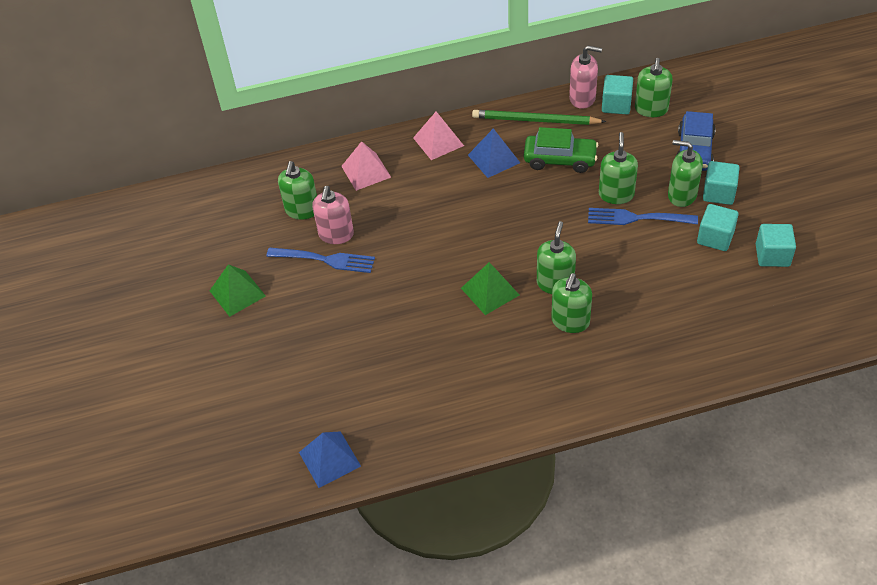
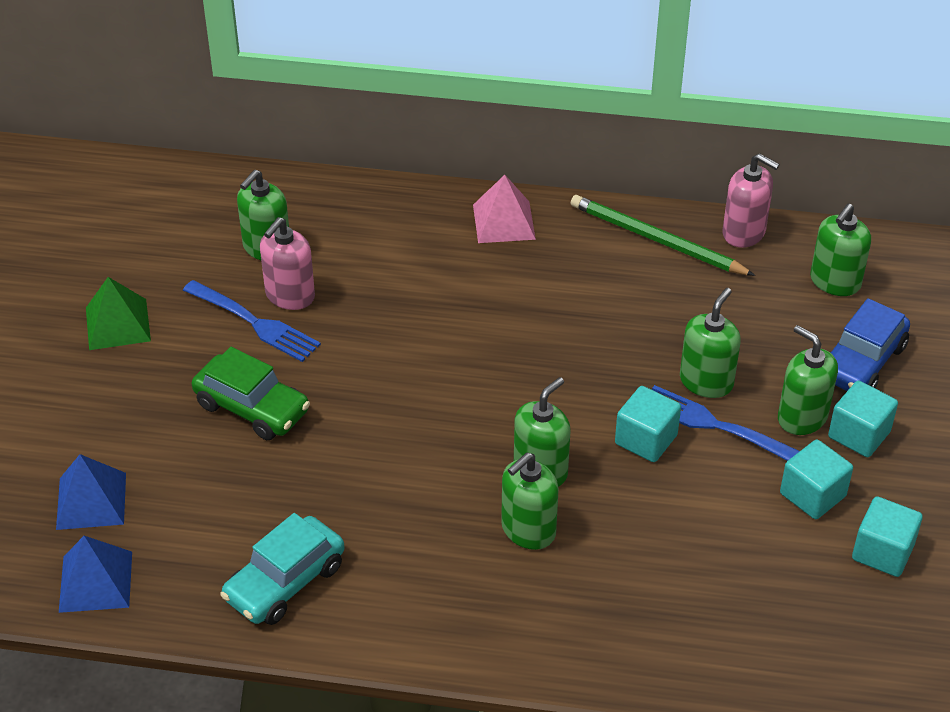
camera: 20 degrees right, 5 degrees down
(366, 171) = (382, 227): pink pyramid -> none
(447, 411) = (285, 582): none -> turquoise car
(490, 291) = (444, 447): green pyramid -> none
(494, 158) = (565, 271): blue pyramid -> blue pyramid (91, 500)
(560, 160) = (657, 305): green car -> green car (252, 408)
(616, 105) = (787, 258): turquoise cube -> turquoise cube (646, 440)

